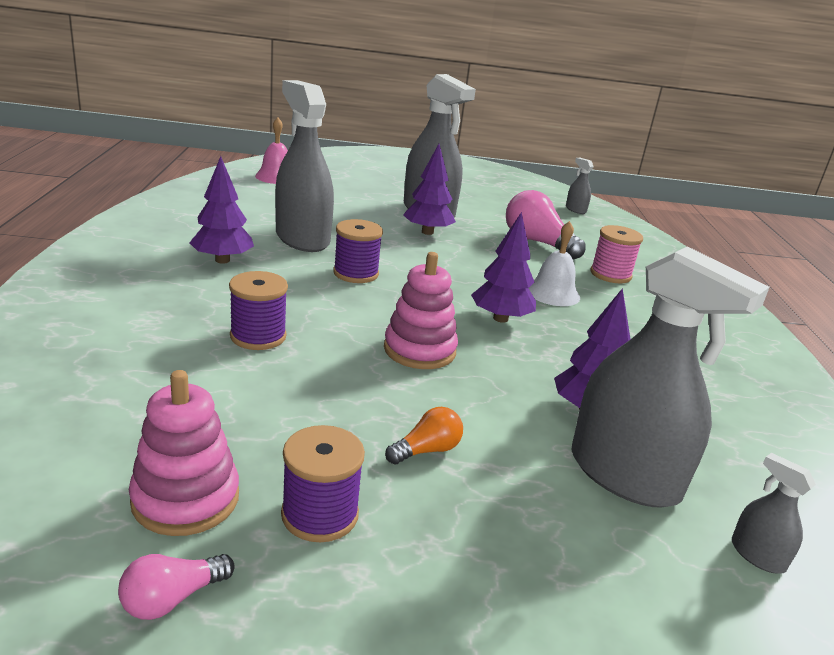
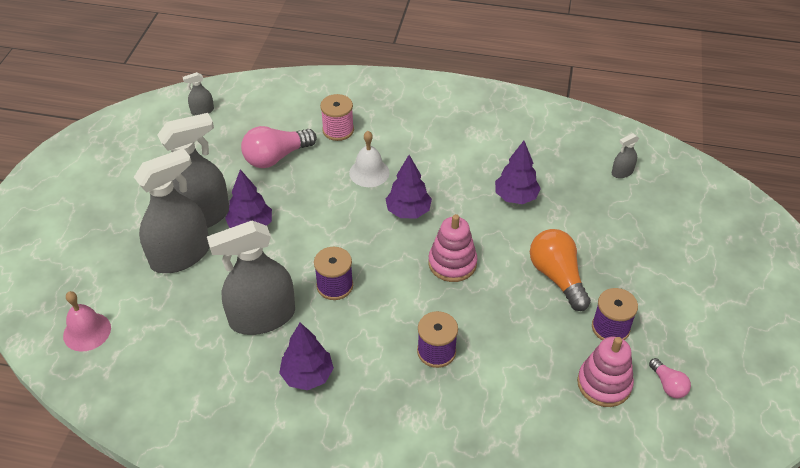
camera: 75 degrees left, 20 degrees up
(426, 450) = (557, 277): orange light bulb -> orange light bulb, size x1.90
(624, 475) = (571, 200): grey spray bottle -> grey spray bottle (180, 255)

